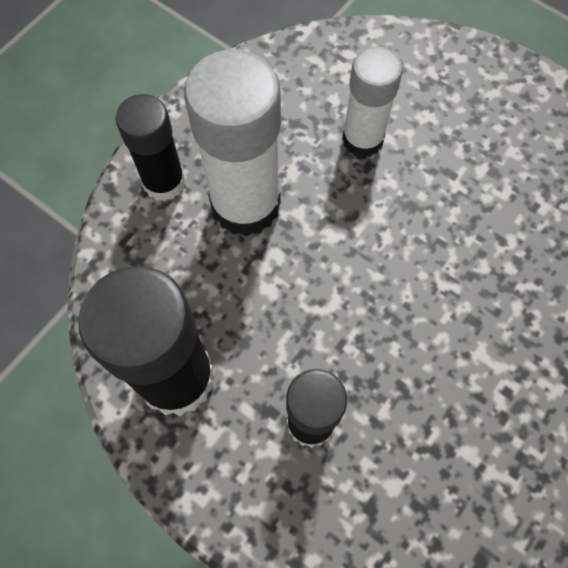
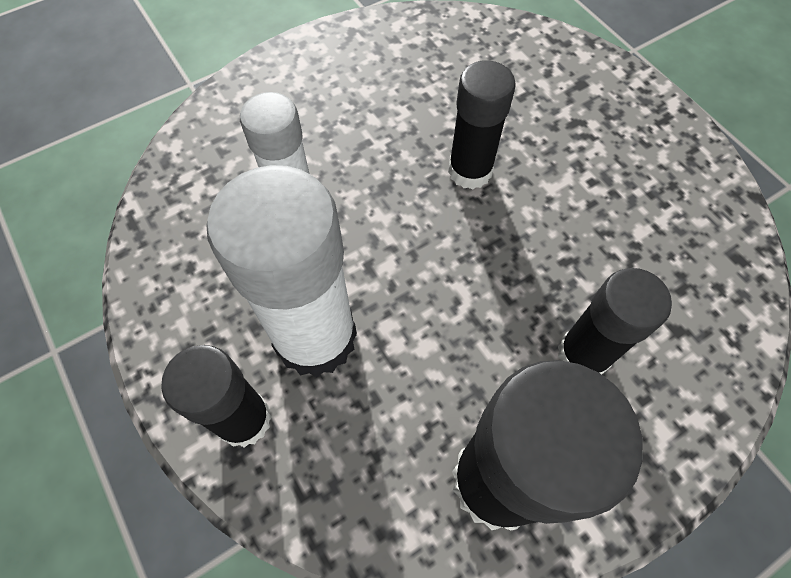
camera: 70 degrees left, 5 degrees down
(462, 272) = (470, 171): none -> black glue stick

